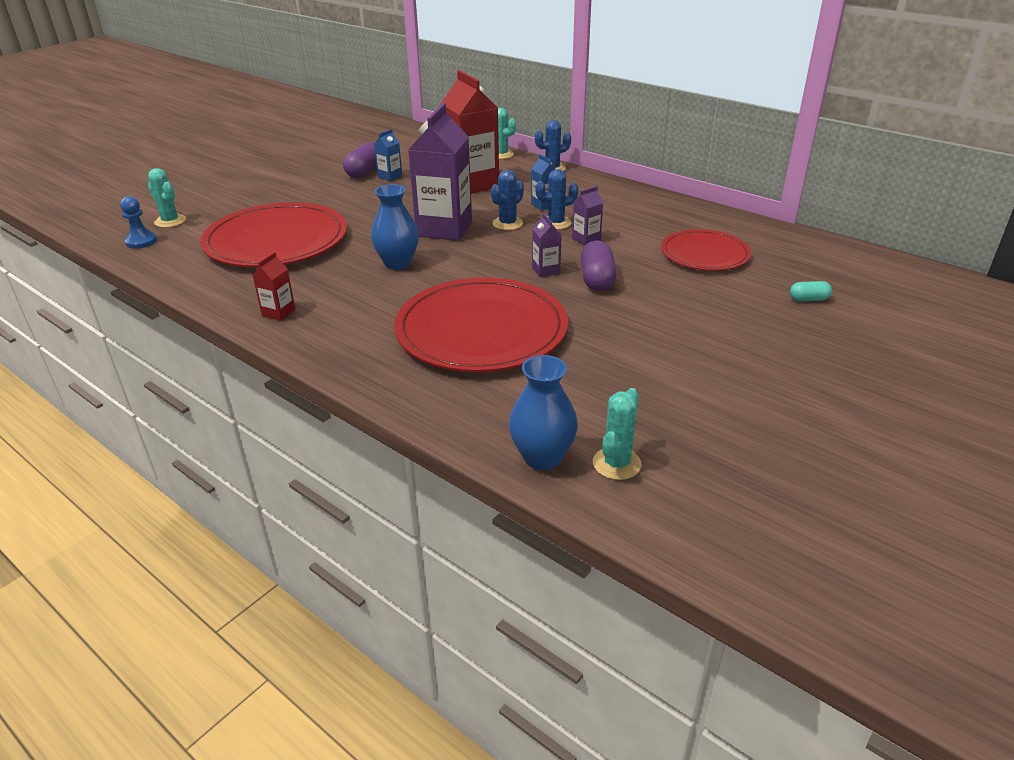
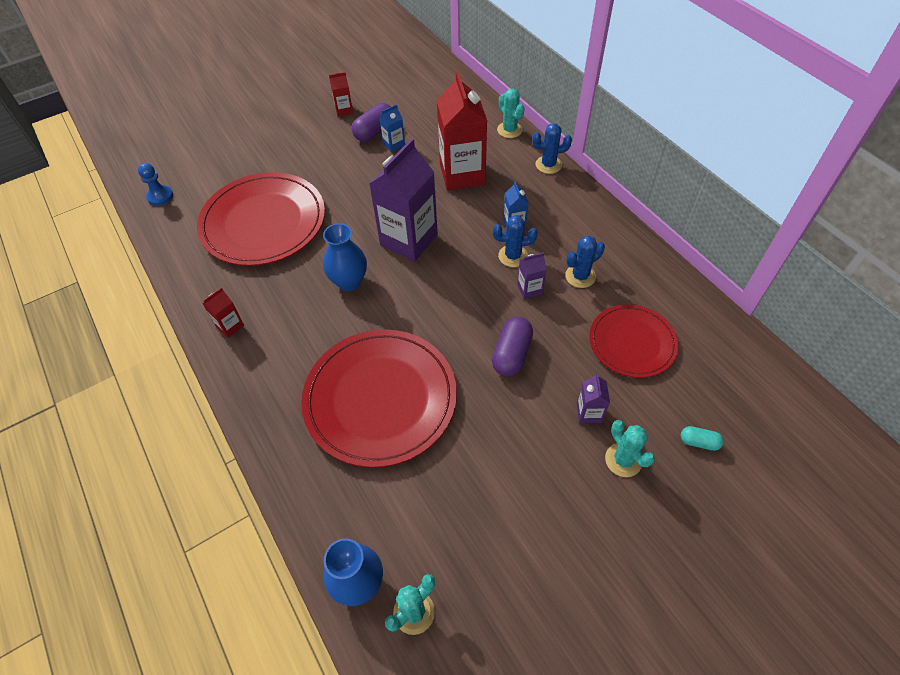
camera: 20 degrees right, 20 degrees up
(170, 221) = (191, 172): turquoise cactus -> turquoise cactus (623, 460)
(323, 163) = (344, 110): none -> red carton
(507, 224) = (468, 246): blue cactus -> blue cactus (580, 276)
(546, 270) = (472, 328): purple carton -> purple carton (589, 413)

